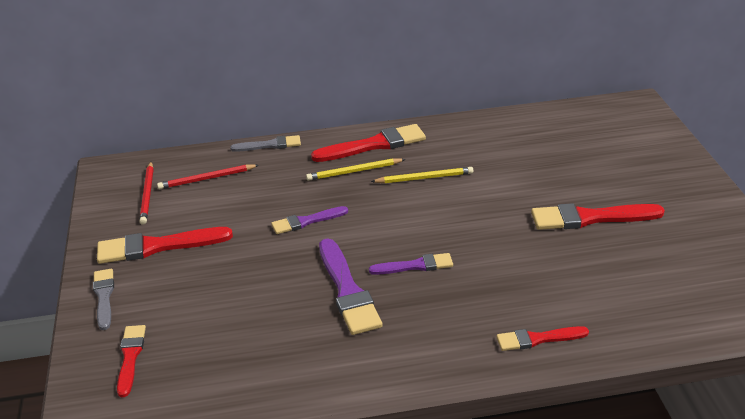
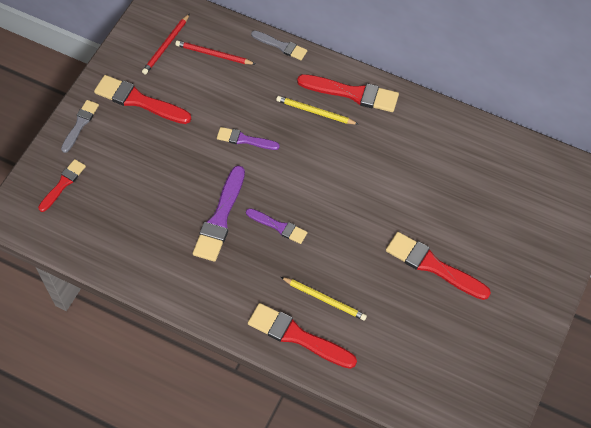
camera: 35 degrees right, 25 degrees up
(424, 178) = (357, 150): yellow pencil -> yellow pencil (324, 299)
(538, 339) = (297, 336): red brush -> red brush, size x1.65

